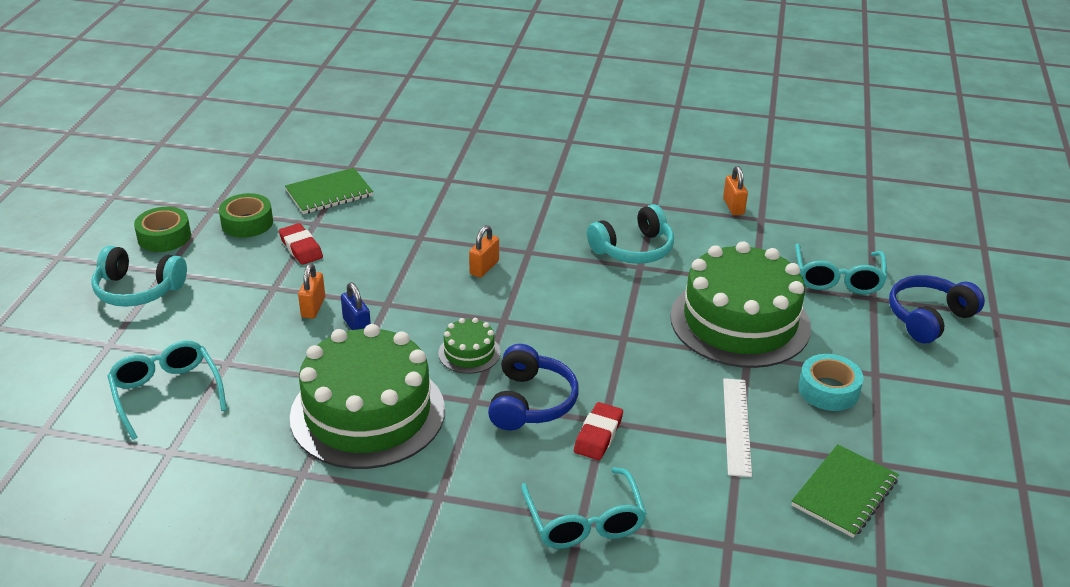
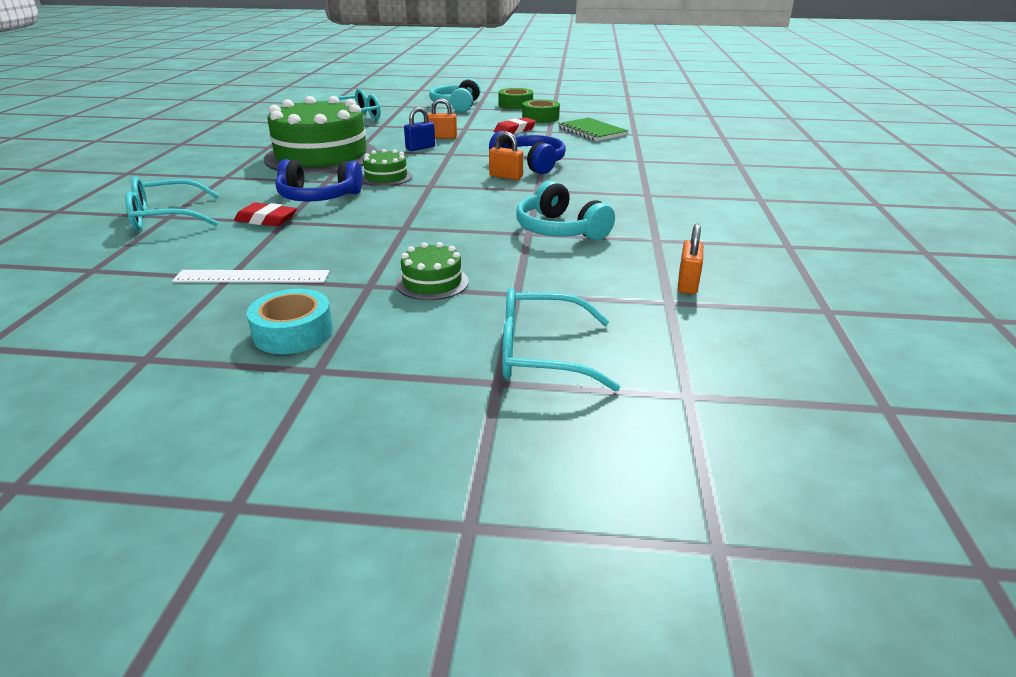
camera: 85 degrees right, 5 degrees down
(733, 206) = (687, 284): orange padlock -> orange padlock turned 60 degrees counterclockwise
(740, 322) = (432, 282): green cake -> green cake, size x0.43
(844, 493) = (112, 332): green notebook -> none
(928, 318) = (449, 435): blue headphones -> blue headphones (530, 163)

